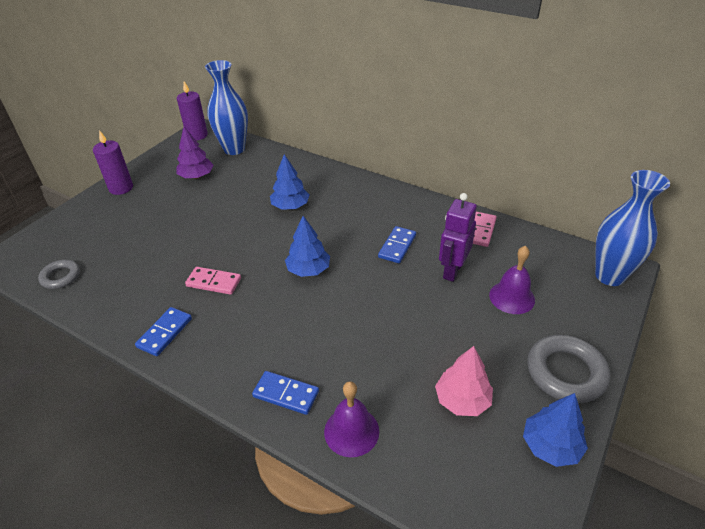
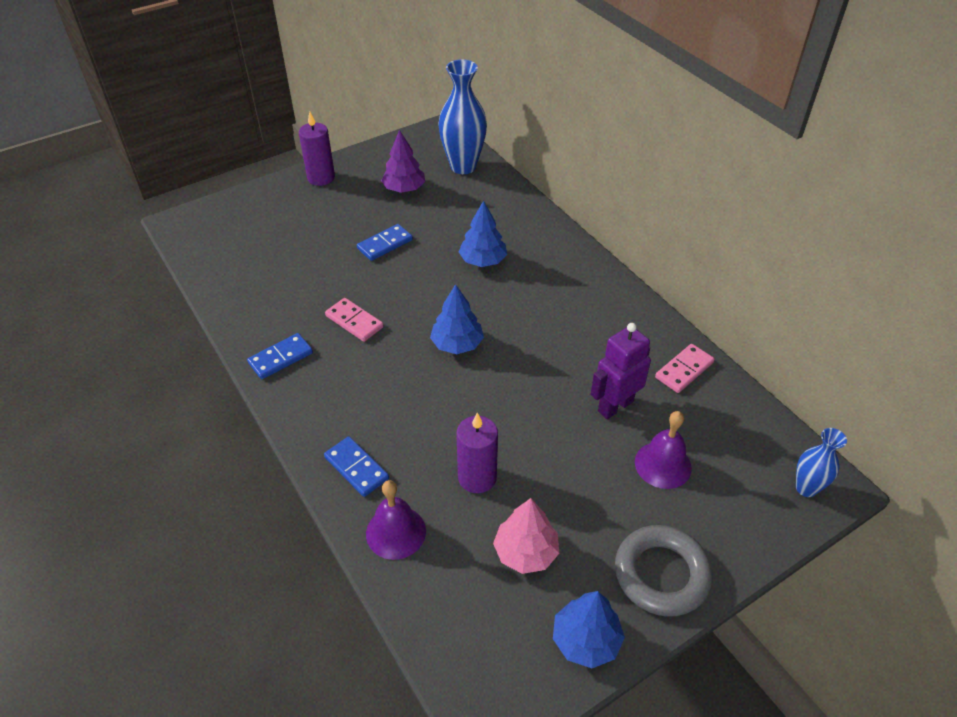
camera: 25 degrees right, 5 degrees up
(61, 277) = (218, 261): grey ring -> none
(197, 135) = (432, 135): purple candle -> purple candle (477, 477)
(397, 246) = (571, 353): blue domino -> blue domino (385, 244)
(609, 276) = (806, 488): blue vase -> blue vase, size x0.56

